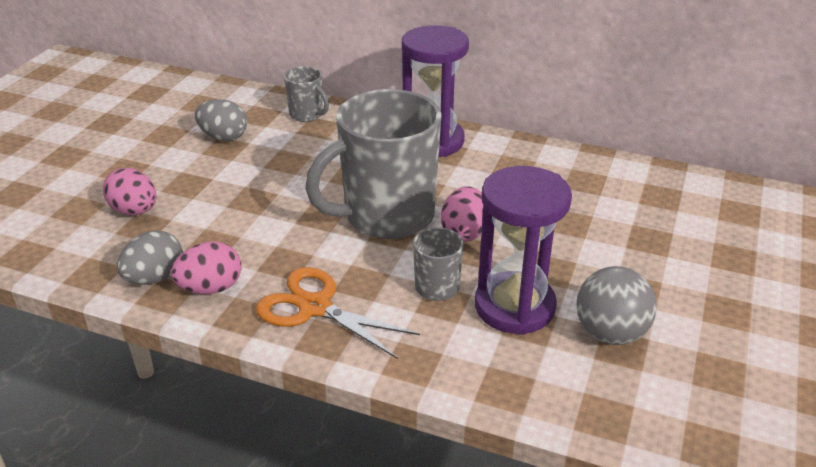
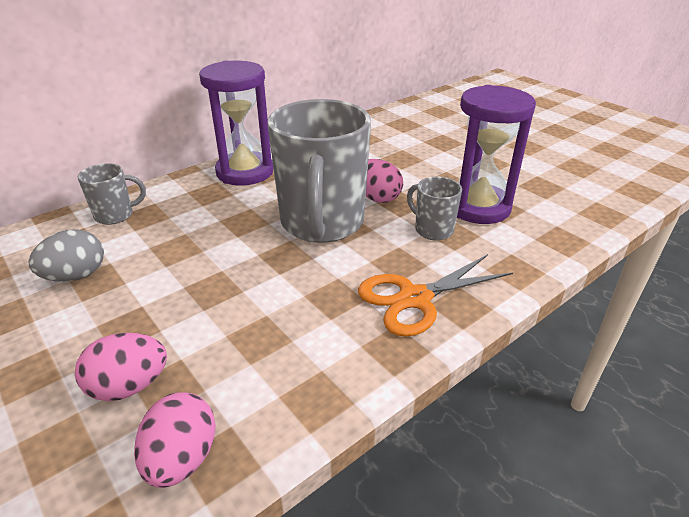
camera: 60 degrees left, 0 degrees up
(155, 278) = (280, 401): grey egg -> none
(210, 288) = (335, 359): pink egg -> pink egg (182, 459)
(610, 333) = (526, 185): grey ball -> none

